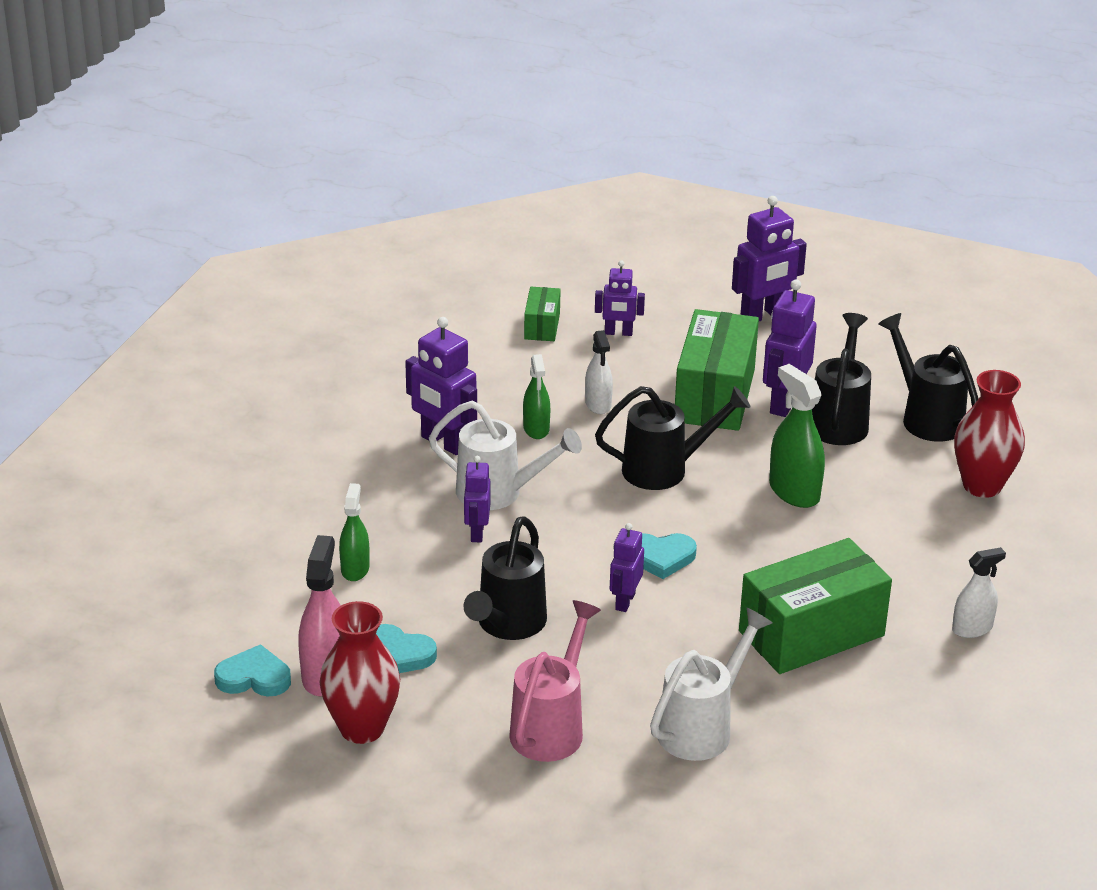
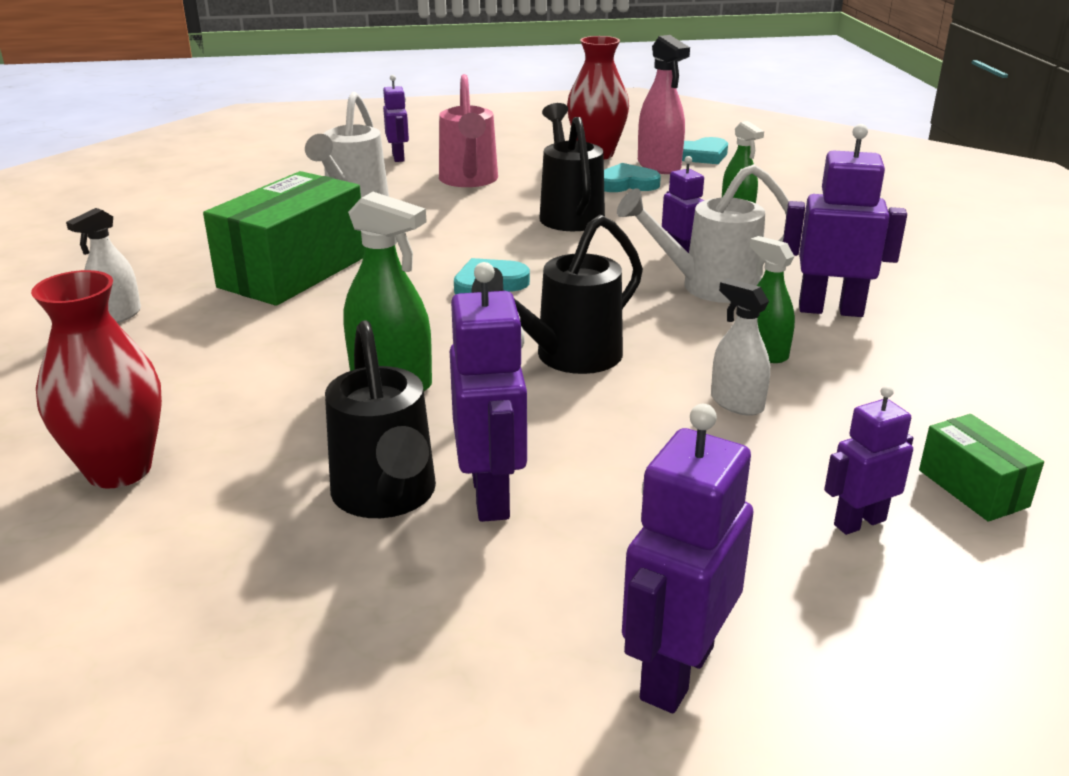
camera: 150 degrees right, 5 degrees down
(624, 601) = (489, 249): purple robot -> purple robot (398, 157)
(714, 395) = (603, 470): green box -> none
(926, 417) = (238, 555): black watering can -> none

